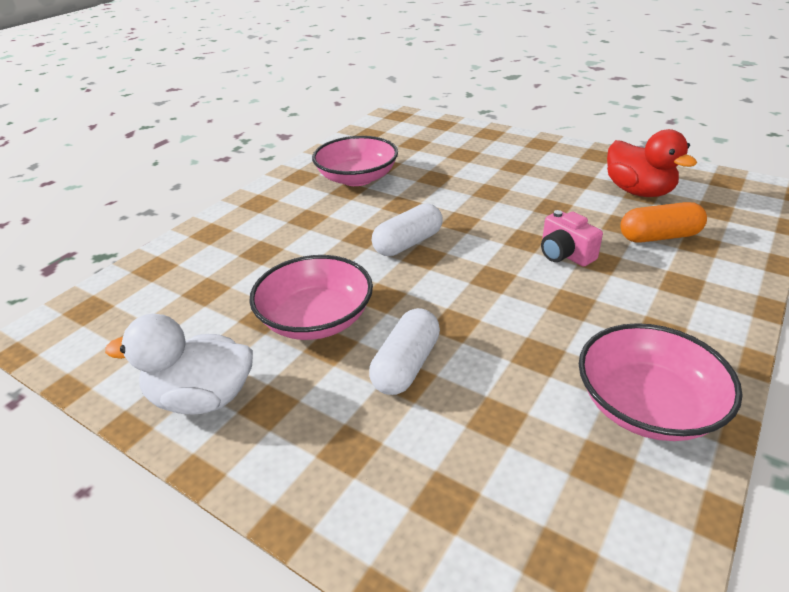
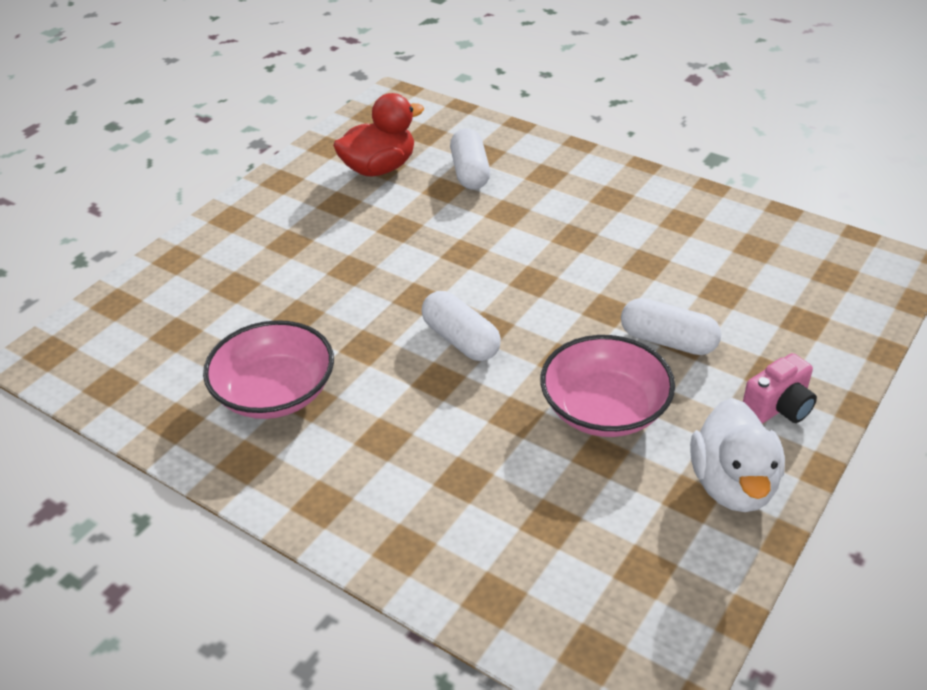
camera: 90 degrees left, 5 degrees up
(565, 254) = (495, 231): pink camera -> pink camera (778, 407)
(646, 405) = (695, 219): pink bowl -> none
(659, 236) = (470, 172): orange capsule -> white capsule

